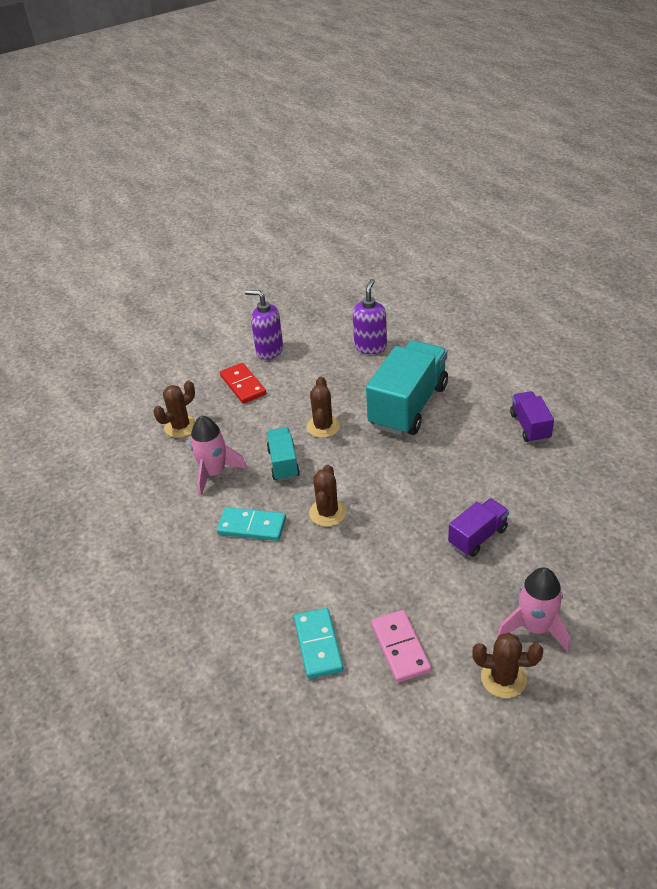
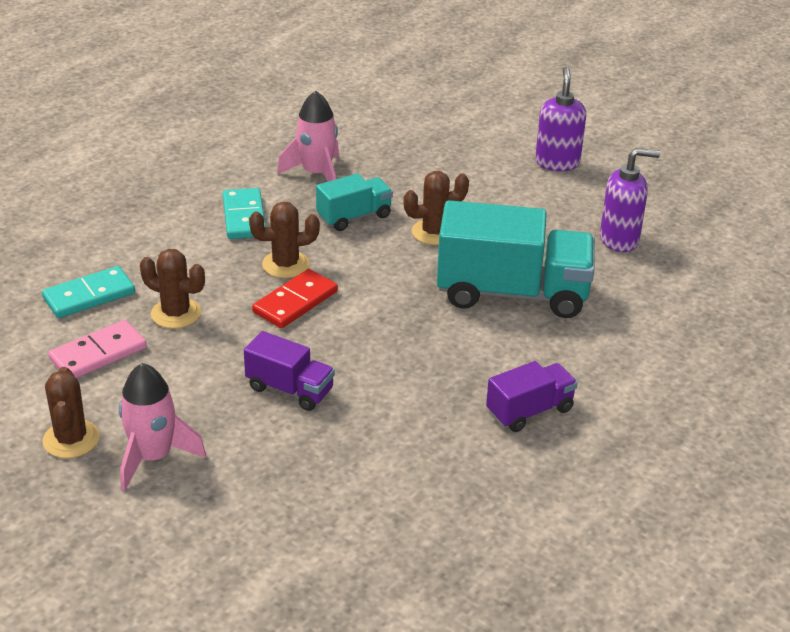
camera: 65 degrees right, 5 degrees down
(181, 427) = (381, 134): brown cactus -> brown cactus (176, 313)
(243, 385) = (478, 158): red domino -> red domino (295, 302)

